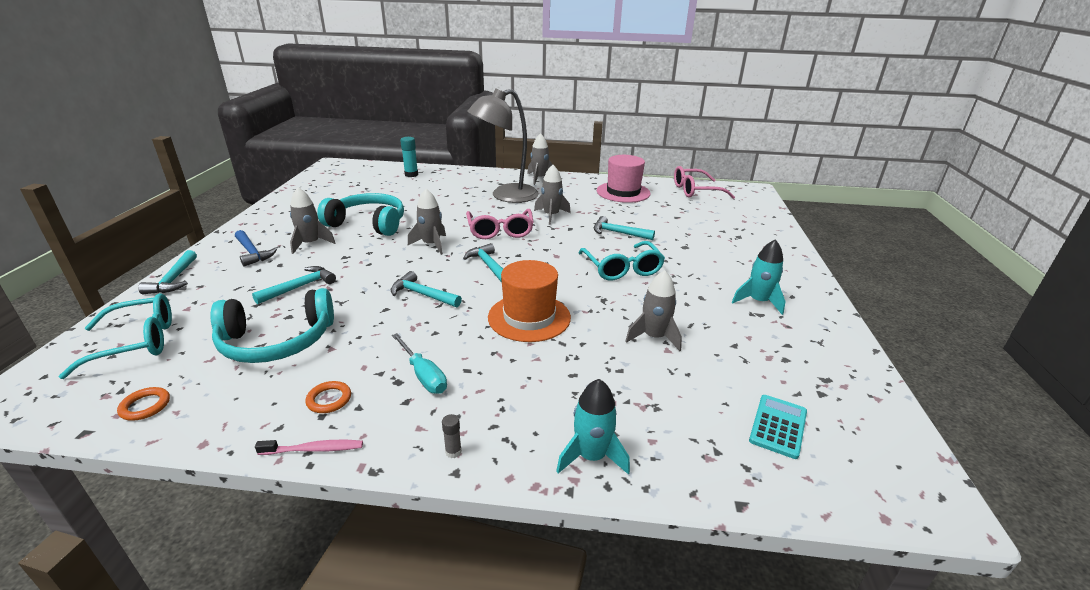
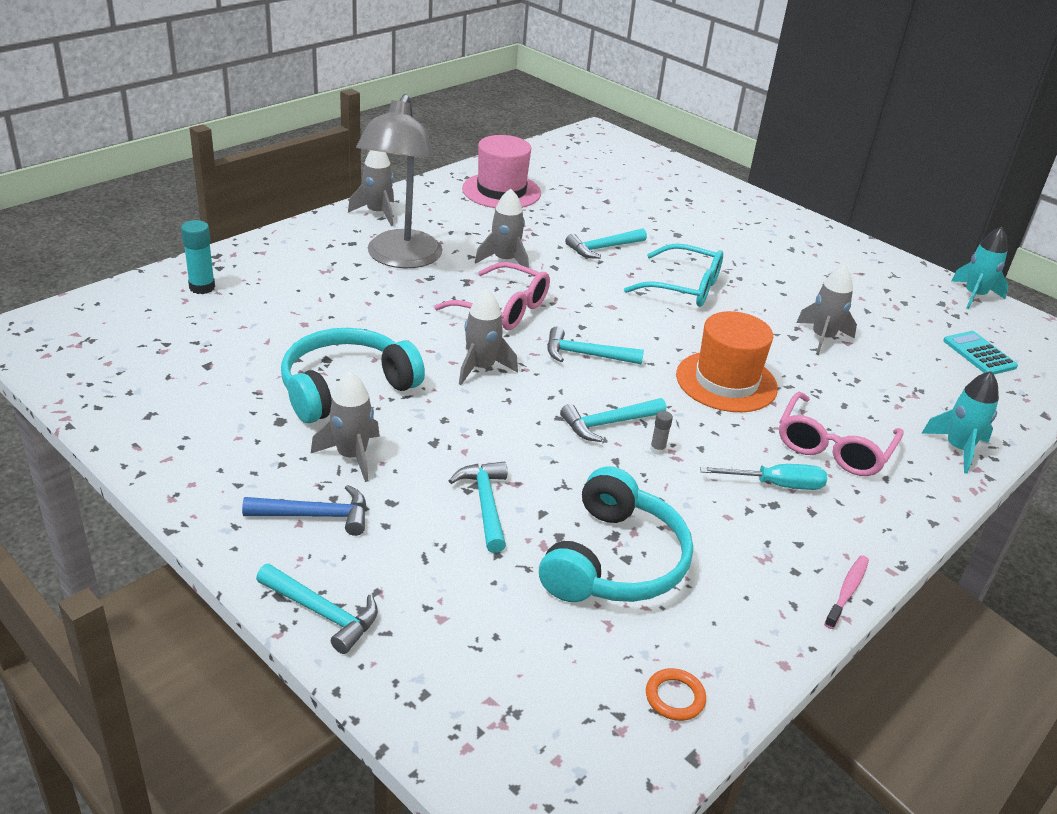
camera: 55 degrees left, 5 degrees up
(137, 342) = (501, 682): turquoise glasses -> none
(329, 399) = (771, 558): orange ring -> none
(453, 452) = (906, 513): grey glue stick -> grey glue stick (657, 449)
(695, 191) = (557, 156): pink glasses -> pink glasses (833, 447)
(758, 301) = (813, 262): turquoise rocket -> turquoise rocket (974, 296)

